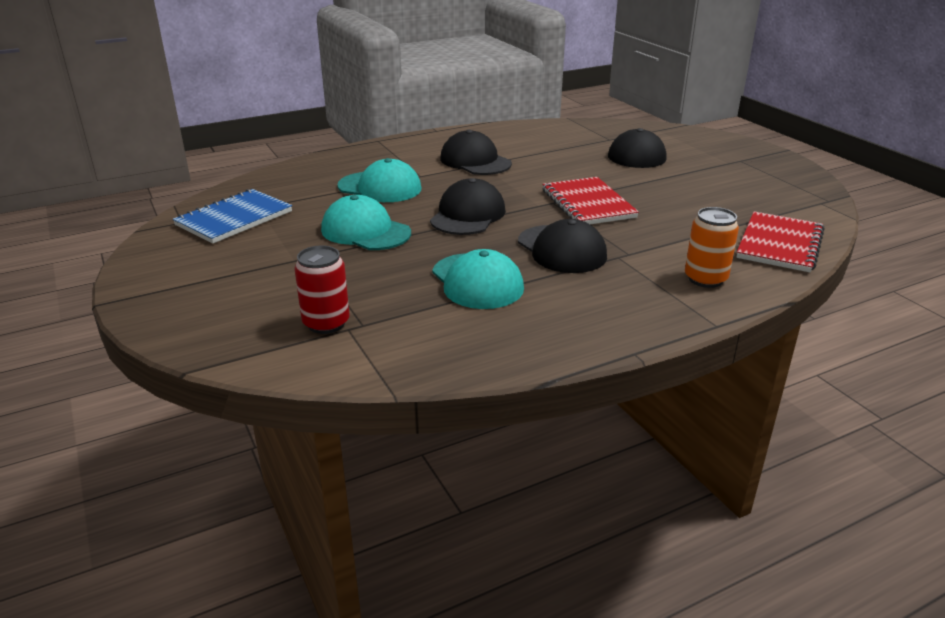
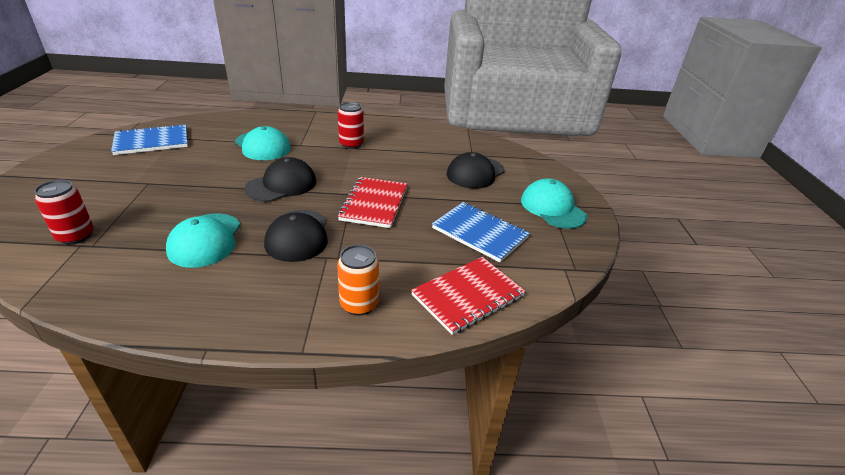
camera: 25 degrees right, 5 degrees up
(365, 231) = (204, 175): turquoise cap -> turquoise cap (552, 208)
(475, 161) = (351, 144): black cap -> red can
(717, 198) = (479, 233): none -> blue notebook

